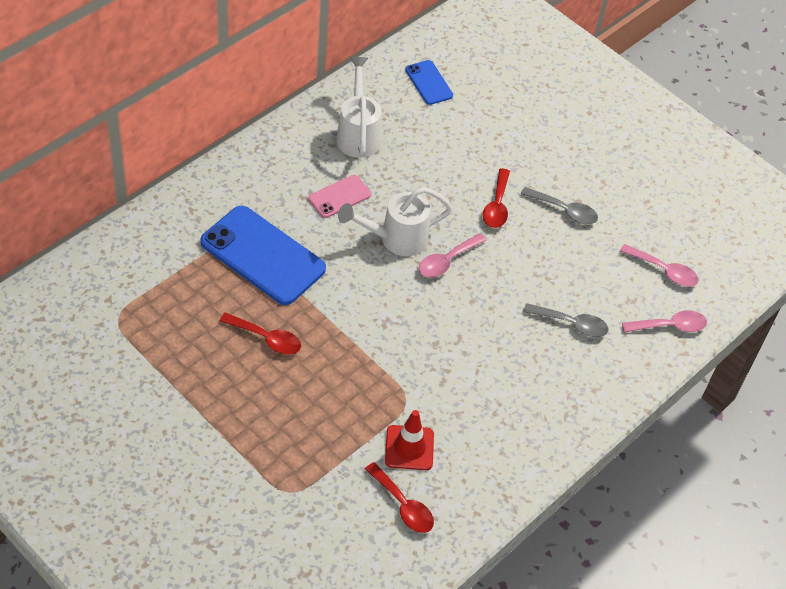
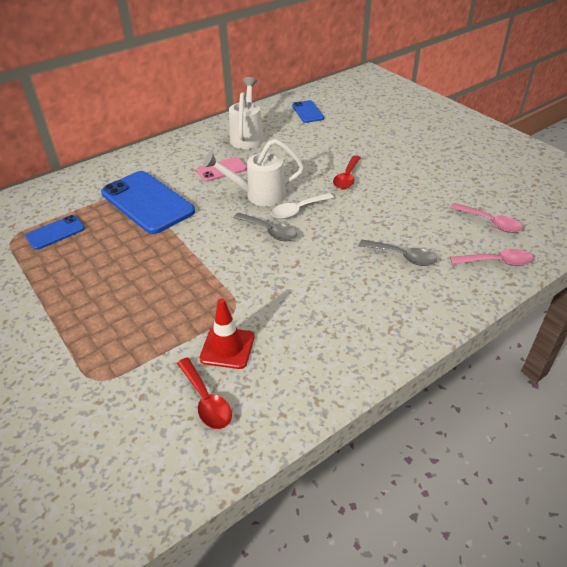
camera: 15 degrees right, 10 degrees down
(168, 308) = (55, 232): none -> blue phone
(266, 338) = (127, 256): red spoon -> none
(447, 261) = (298, 210): pink spoon -> white spoon
(564, 210) = (403, 182): grey spoon -> grey spoon (269, 231)

